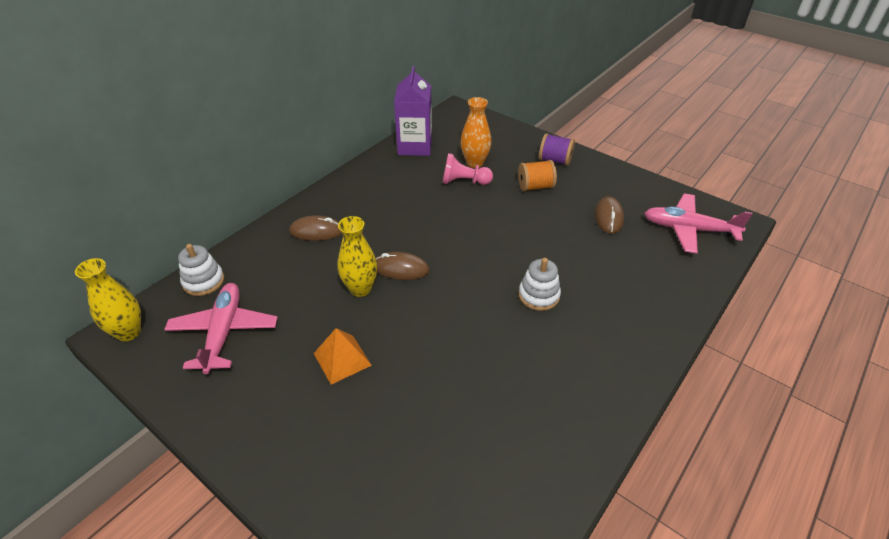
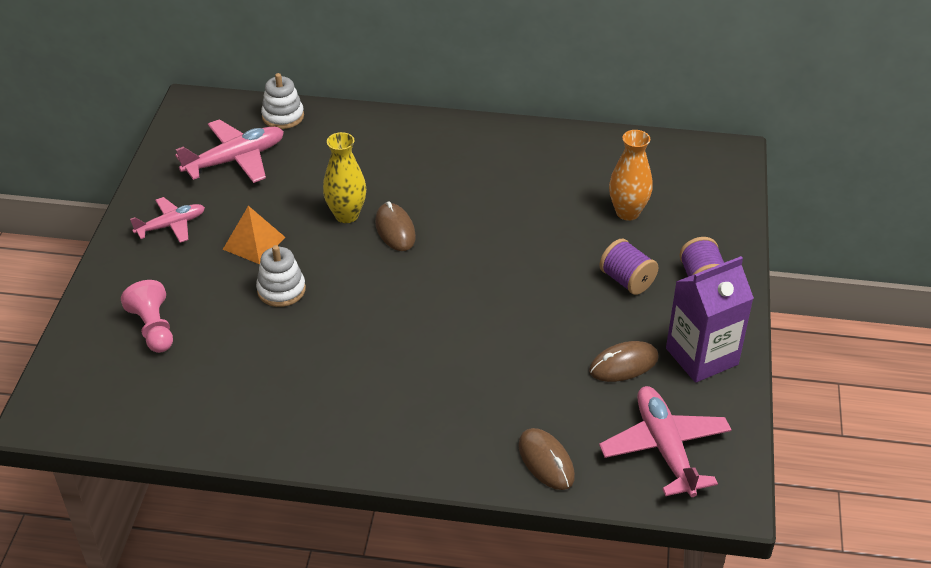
camera: 60 degrees right, 0 degrees up
(129, 332) = (199, 109): yellow vase -> none
(264, 412) = (171, 225): none -> pink plane
(316, 231) = (402, 149): brown mouse -> brown mouse (546, 461)
(415, 146) = (612, 152): purple carton -> purple carton (701, 356)
(464, 182) = (581, 218): pink pawn -> pink pawn (153, 328)
(535, 187) = (627, 280): orange spool -> purple spool
(538, 295) = (434, 345): white stacking toy -> white stacking toy (281, 290)

